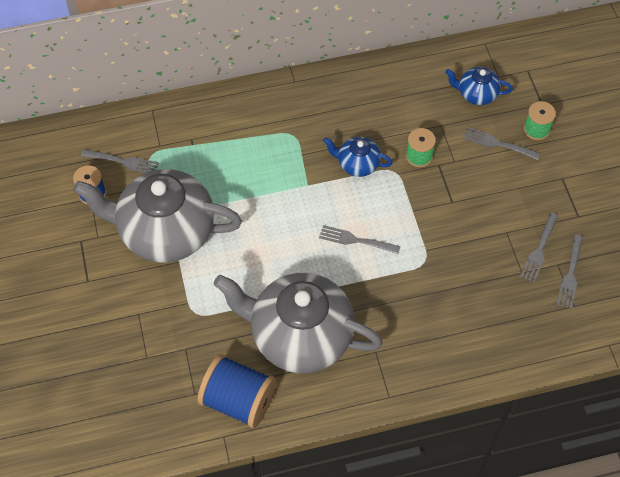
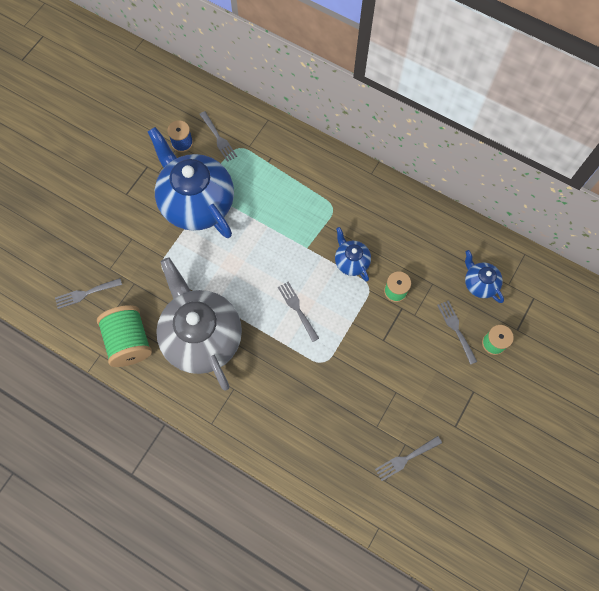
camera: 45 degrees right, 10 degrees up
(165, 231) = (196, 202): grey teapot -> blue teapot
(238, 400) = (129, 341): blue spool -> green spool
(539, 250) = (403, 424): grey fork -> grey fork (85, 293)

